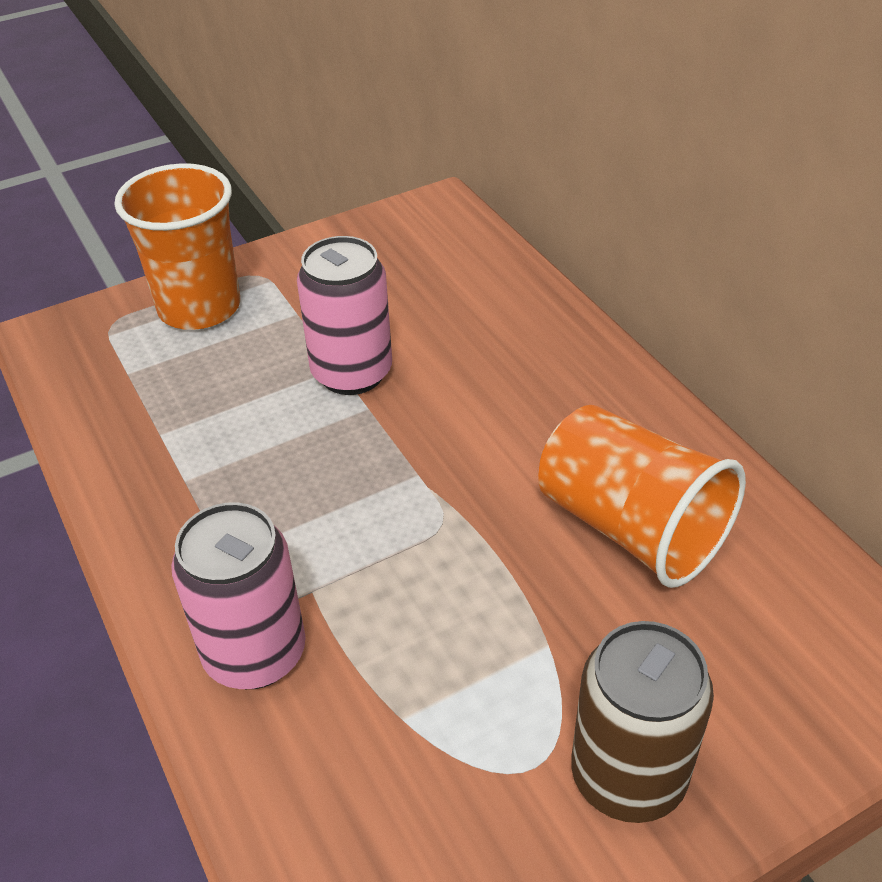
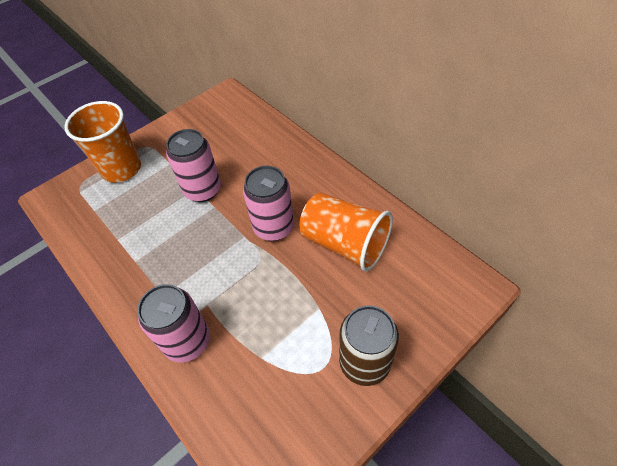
camera: 10 degrees left, 10 degrees up
(483, 468) = (273, 227): none -> pink can

